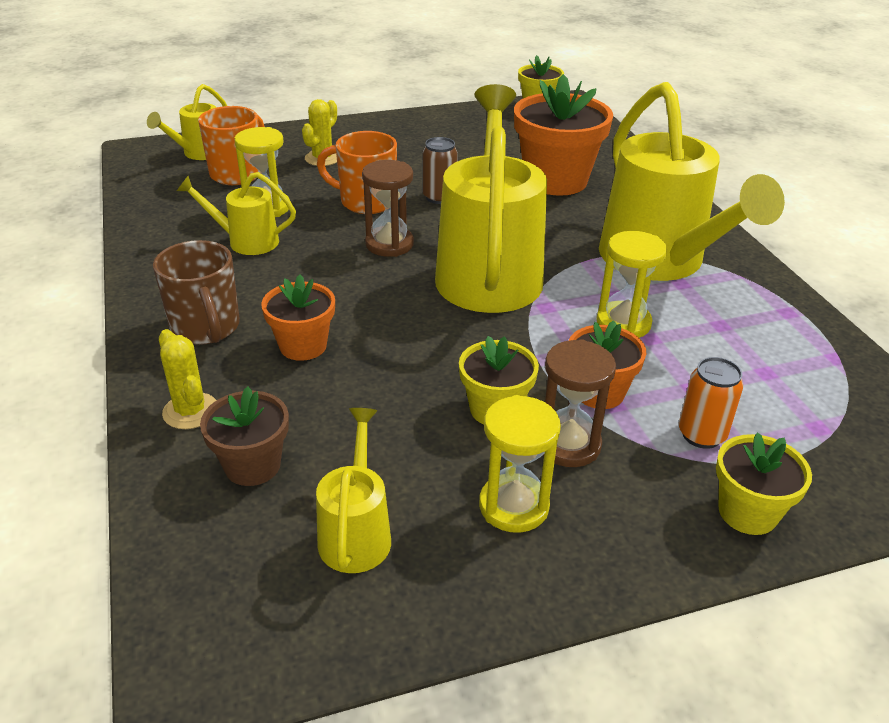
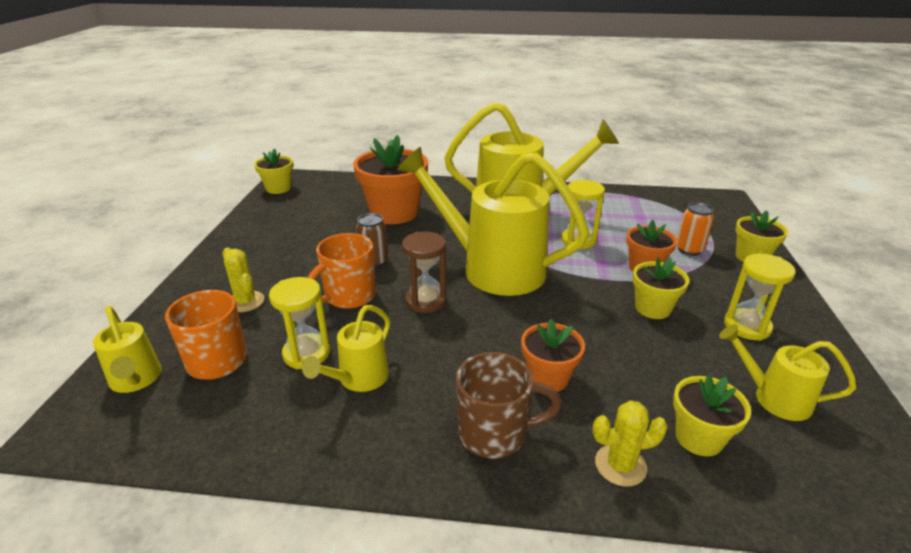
camera: 65 degrees left, 5 degrees down
(252, 465) = (699, 438): brown flower pot -> yellow flower pot
(568, 445) = (692, 292): brown hourglass -> none

